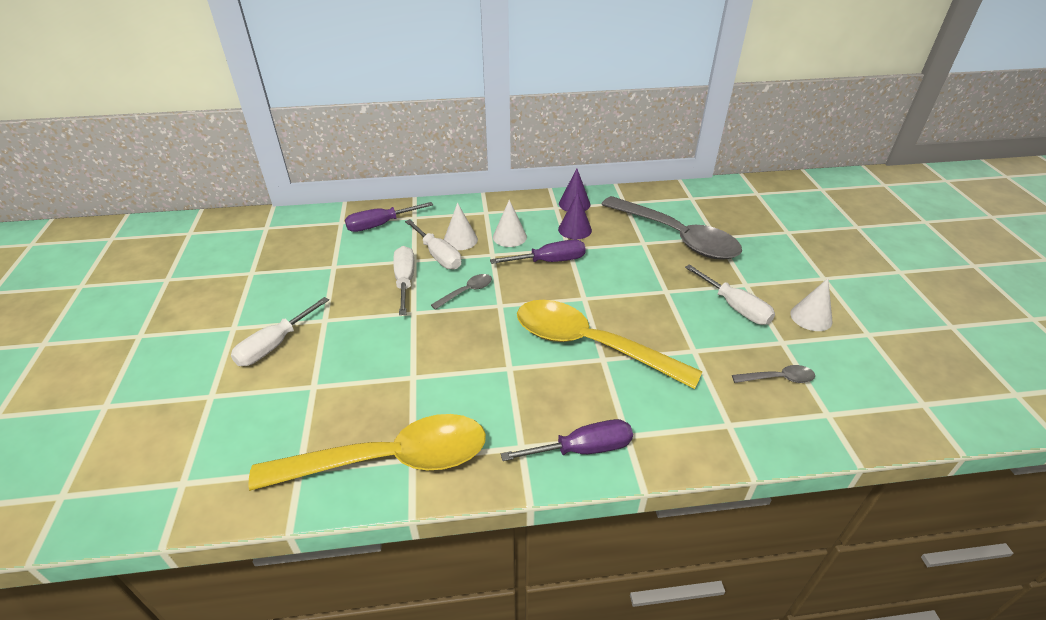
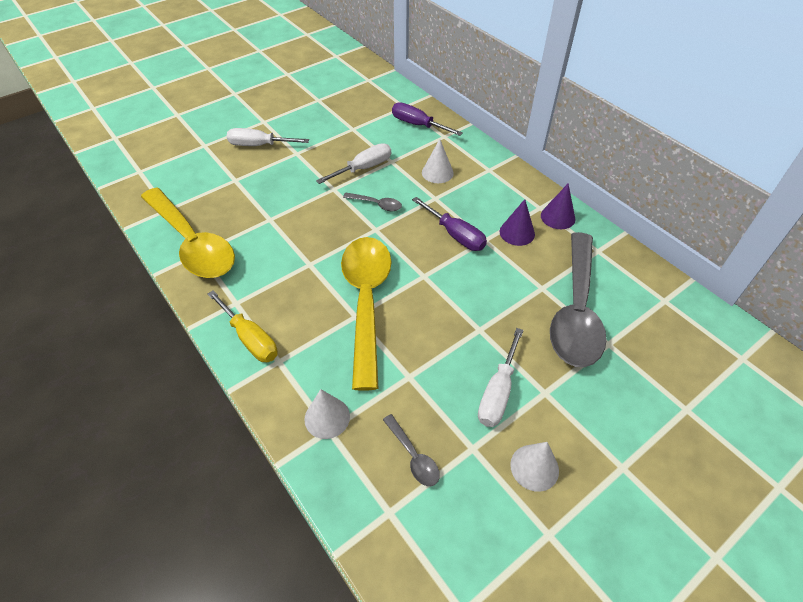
camera: 60 degrees right, 10 degrees up
(438, 255) = (407, 170): white screwdriver -> none
(509, 237) = (467, 197): white cone -> white cone (327, 417)
(583, 449) = (250, 338): purple screwdriver -> yellow screwdriver

